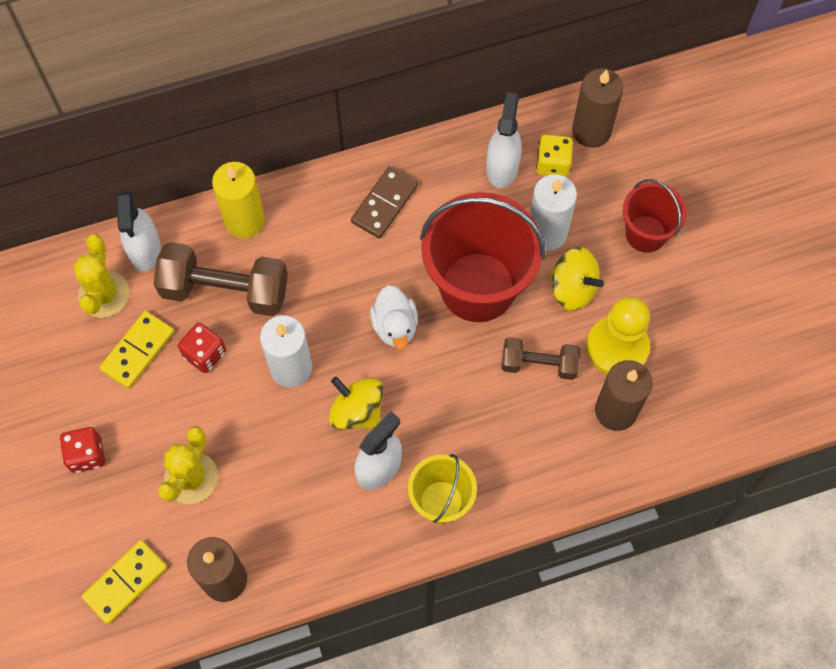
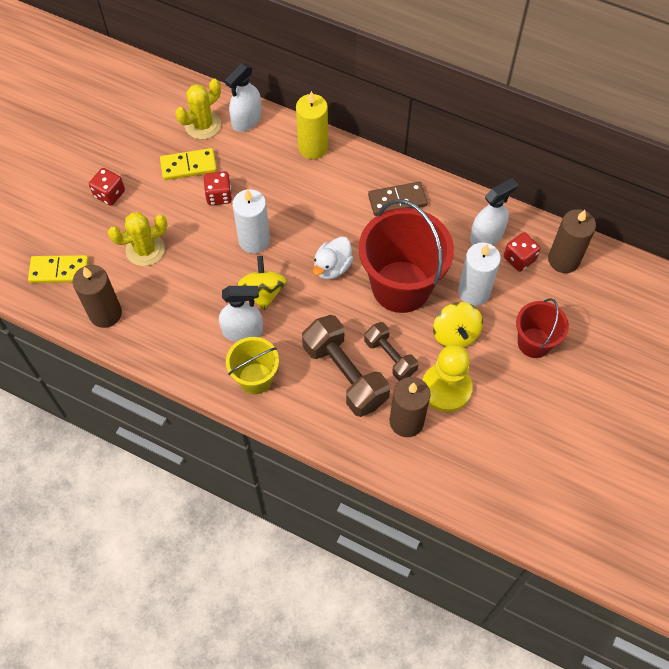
camera: 45 degrees right, 5 degrees down
(225, 290) = (264, 173): brown dumbbell -> brown dumbbell (345, 374)
(553, 164) = (519, 259): yellow dice -> red dice

